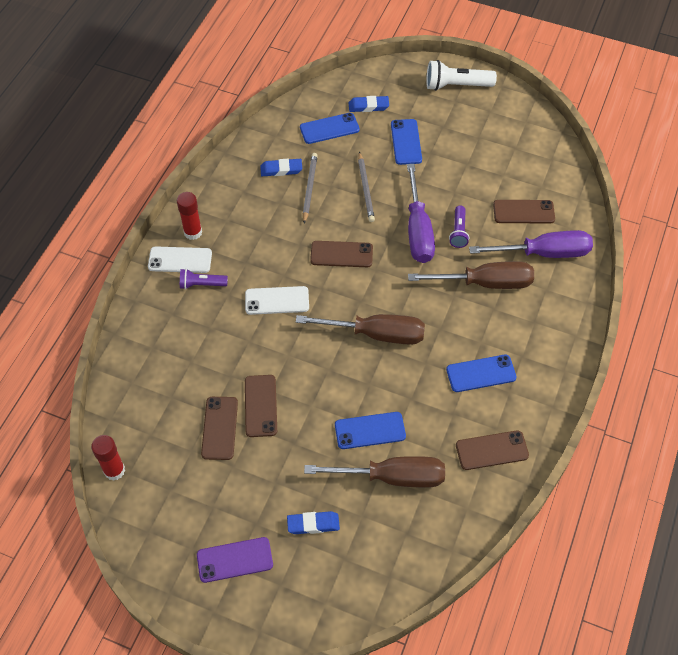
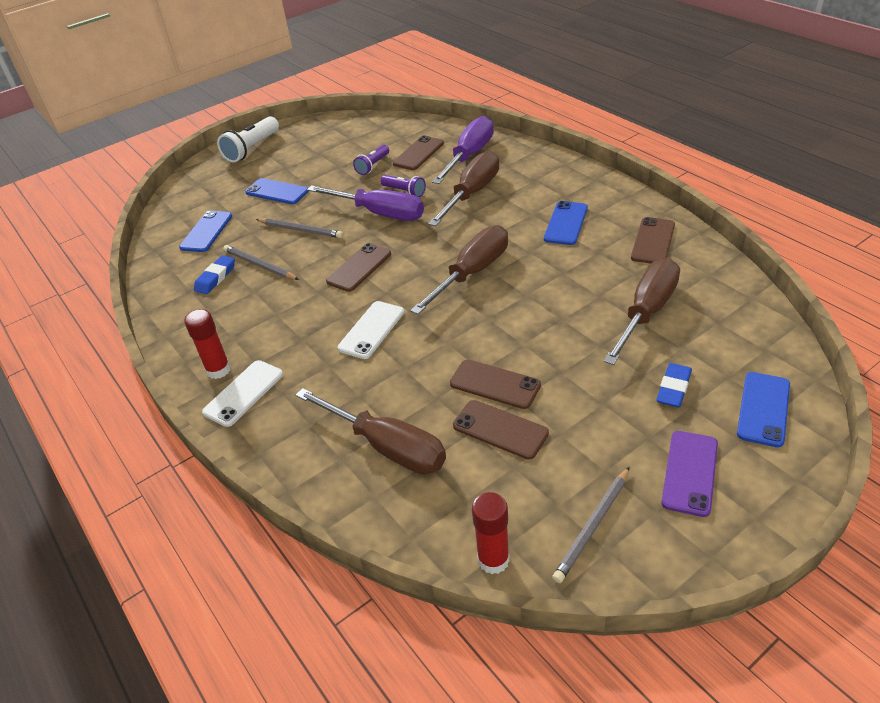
camera: 55 degrees left, 15 degrees down
(163, 516) = (593, 526): none -> grey pencil
(173, 369) = (388, 447): none -> brown screwdriver
(201, 284) = (294, 384): purple flashlight -> purple flashlight (373, 166)
(368, 106) = (212, 201): blue eraser -> none
(370, 430) = (582, 311): blue phone -> blue phone (763, 409)

